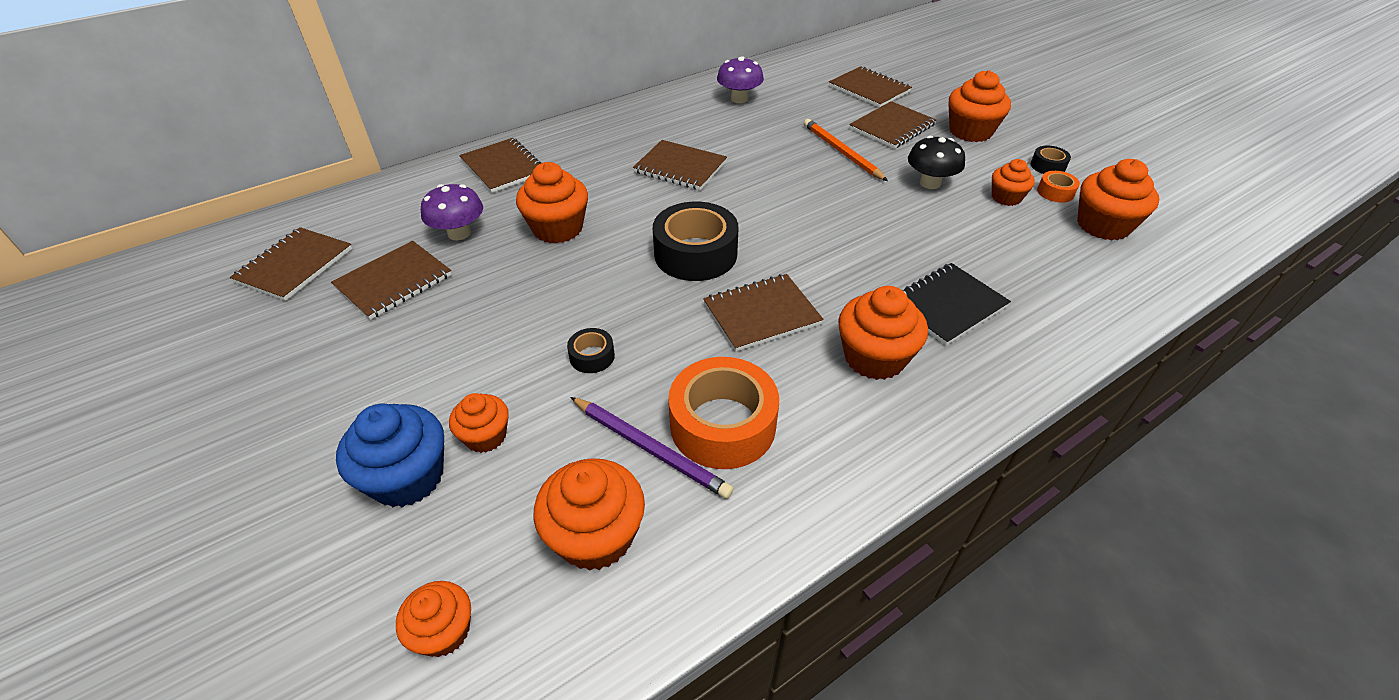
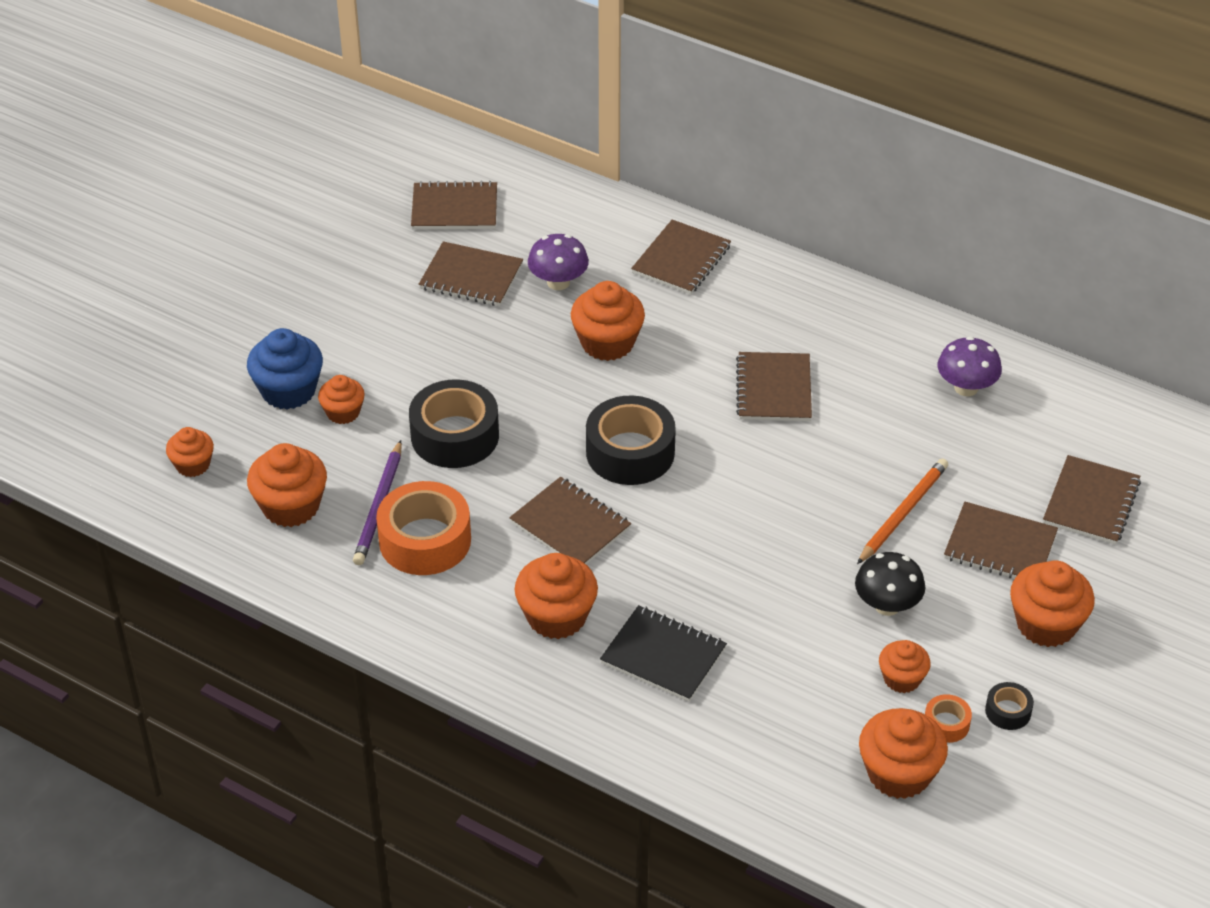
camera: 65 degrees right, 0 degrees up
(592, 356) = (455, 436): black tape -> black tape, size x2.16

